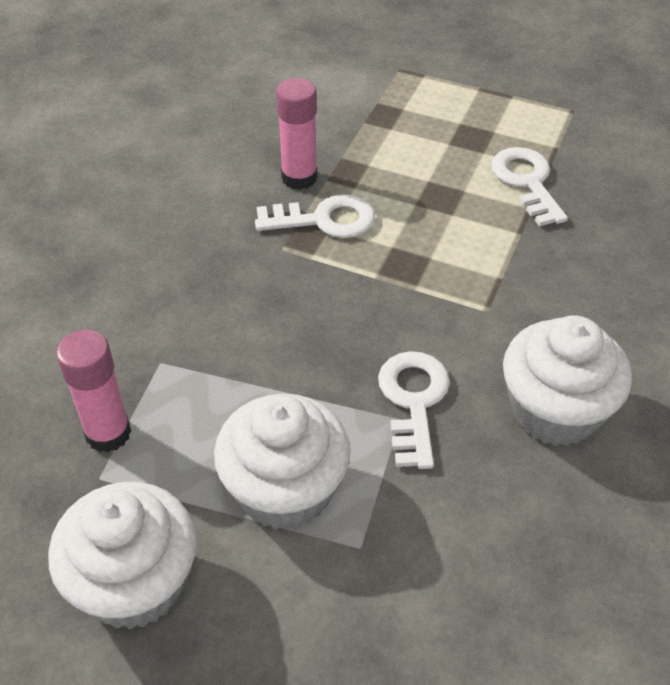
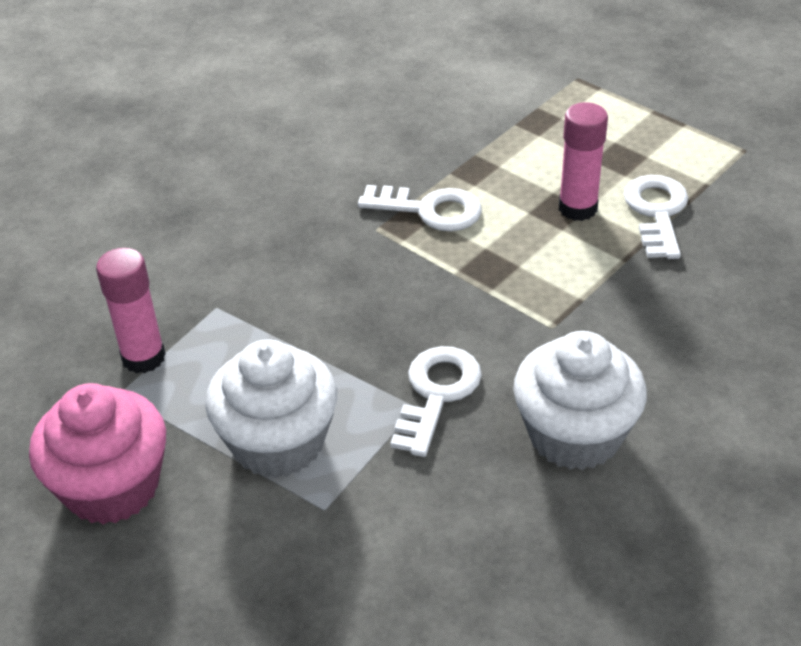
camera: 20 degrees right, 5 degrees down
(135, 583) = (112, 487): white cupcake -> pink cupcake
(299, 178) = (423, 166): pink glue stick -> pink glue stick (577, 208)

